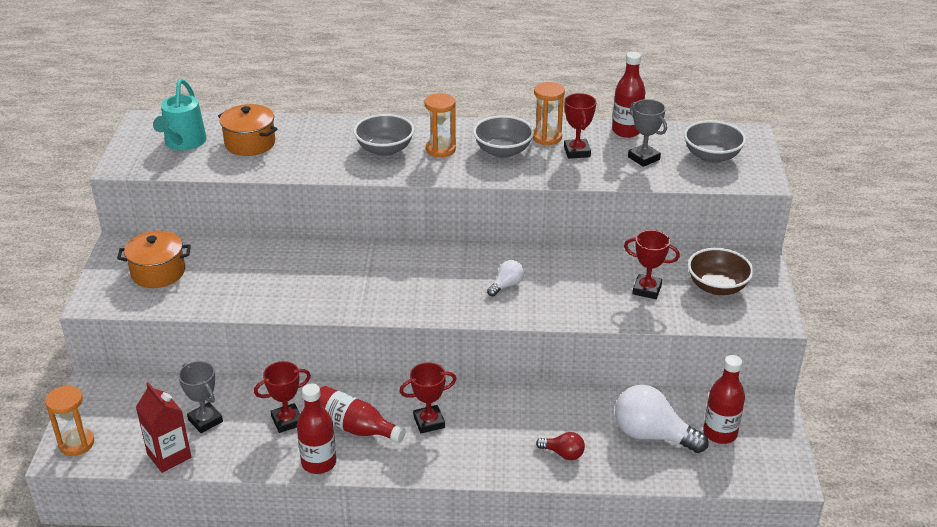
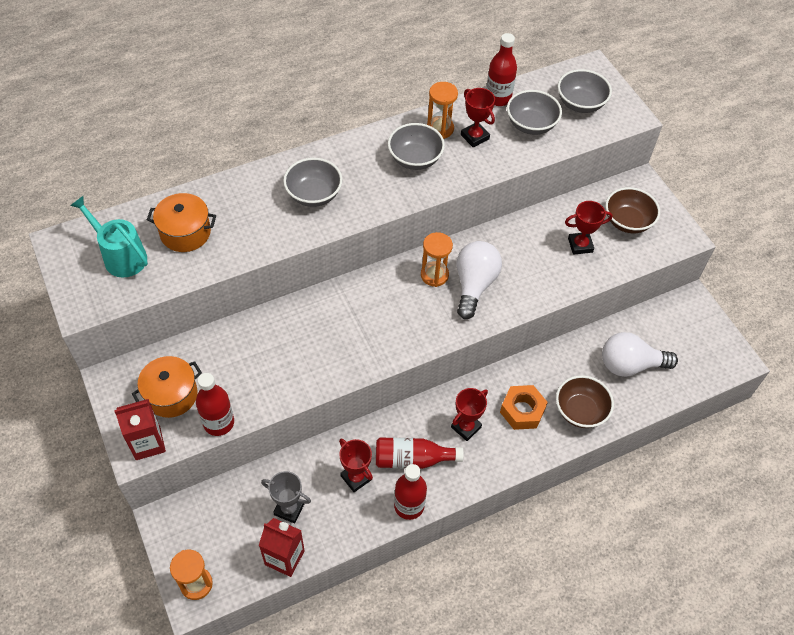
camera: 30 degrees left, 20 degrees up
(109, 298) = (148, 443): none -> red carton
(183, 143) = (121, 256): turquoise watering can -> turquoise watering can turned 150 degrees clockwise
(287, 421) = (356, 478): red trophy -> red trophy turned 75 degrees counterclockwise
(440, 149) = (361, 176): orange hourglass -> orange hourglass (434, 275)
(499, 430) = (522, 411): none -> orange nut
(506, 285) = (474, 285): white light bulb -> white light bulb, size x1.97
(563, 453) = (580, 411): red light bulb -> brown bowl
(643, 158) = (531, 125): grey trophy -> grey bowl
(720, 433) = (673, 342): red bottle -> red bottle (219, 423)

